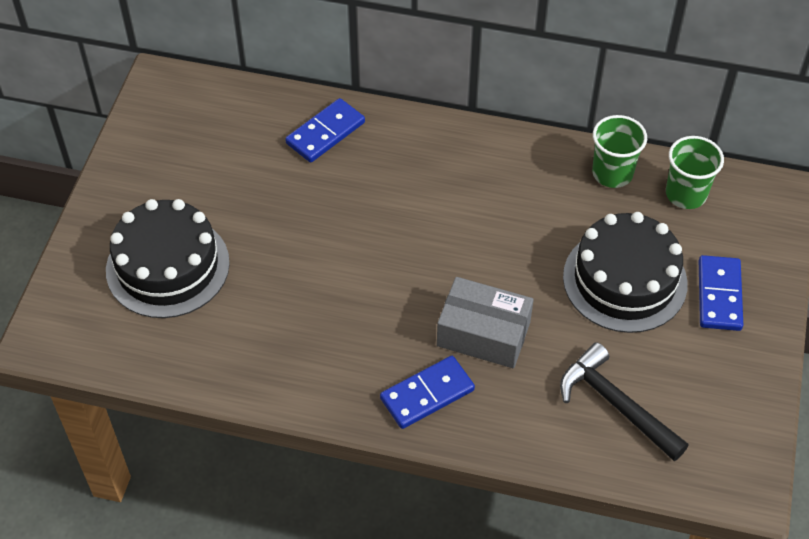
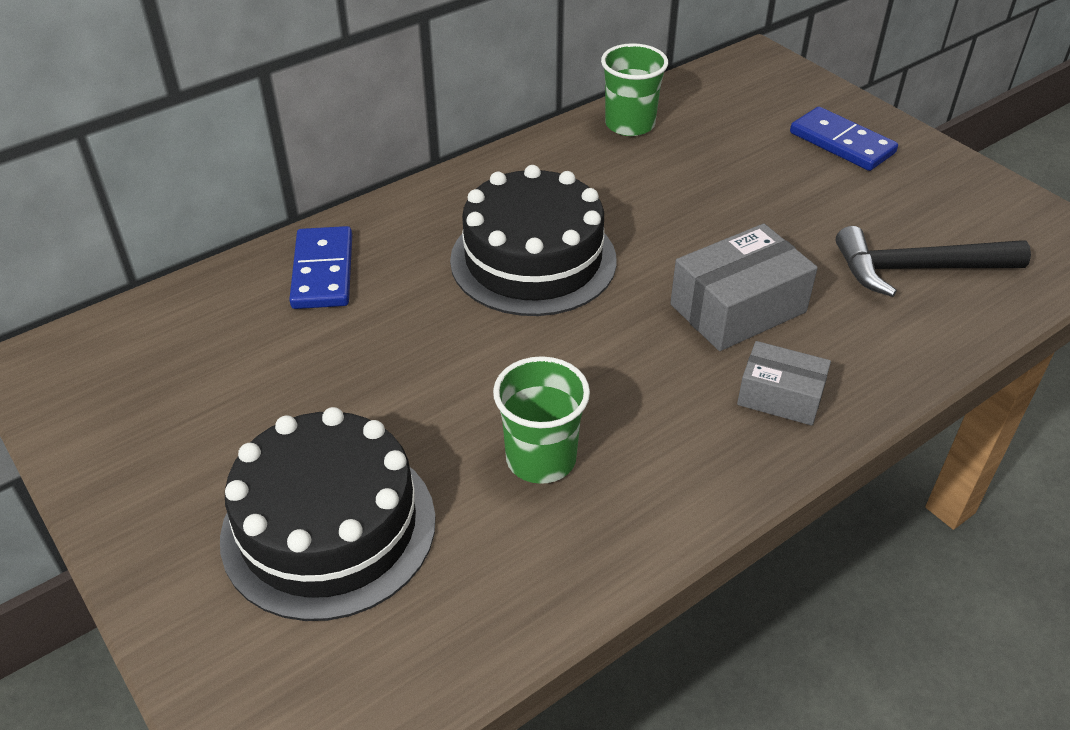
camera: 50 degrees left, 10 degrees down
(427, 394) = (780, 396): blue domino -> grey box
(625, 280) = (766, 183): black cake -> black cake (533, 260)
(686, 194) = (704, 100): green cup -> green cup (541, 458)

